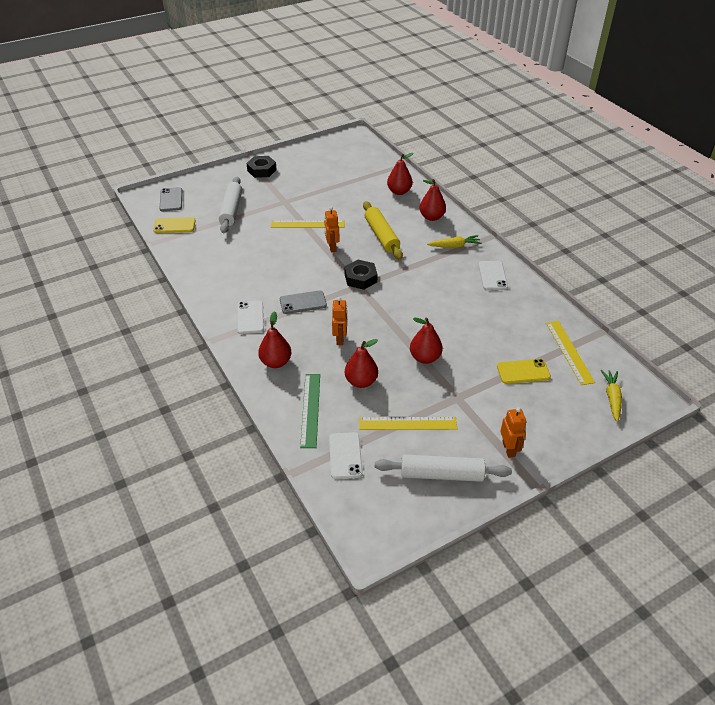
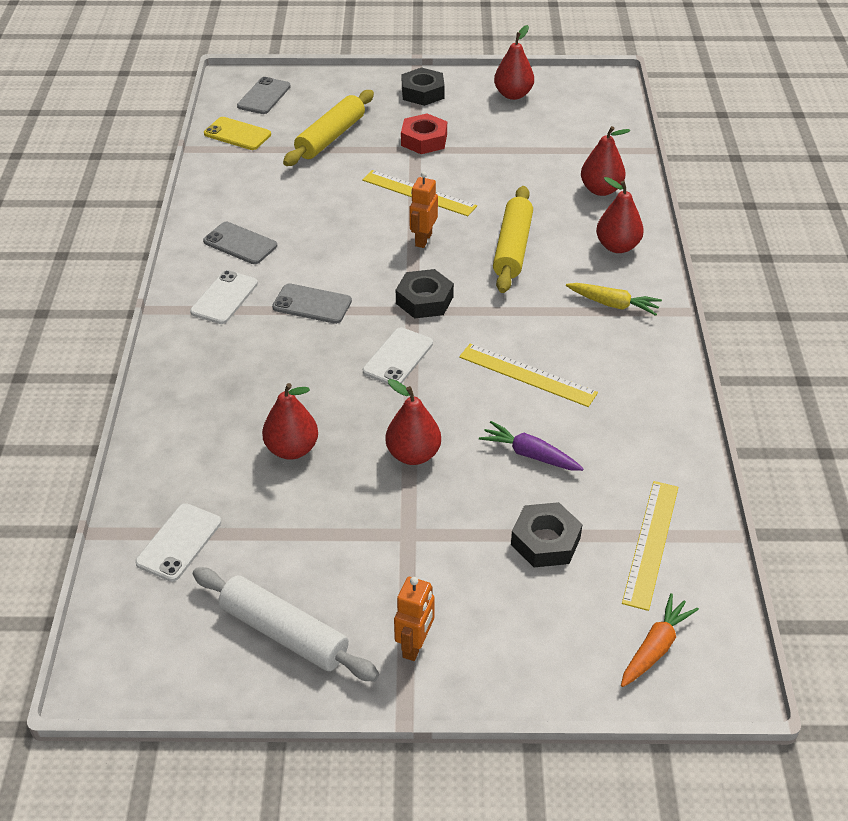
camera: 30 degrees right, 0 degrees up
(231, 210) = (330, 137): white rolling pin -> yellow rolling pin
(232, 285) = (240, 243): none -> grey phone
(276, 362) = (203, 373): red pear -> red pear (513, 95)
(285, 195) = (424, 140): none -> red nut
(310, 409) = (190, 458): green ruler -> none
(340, 339) = (317, 376): orange robot -> none
(407, 423) = (302, 538): yellow ruler -> yellow ruler (527, 375)
(480, 334) = (530, 454): none -> purple carrot
(492, 276) = (633, 373): white phone -> white phone (398, 357)
(523, 372) = (545, 541): yellow phone -> black nut
(612, 398) = (655, 647): yellow carrot -> orange carrot

